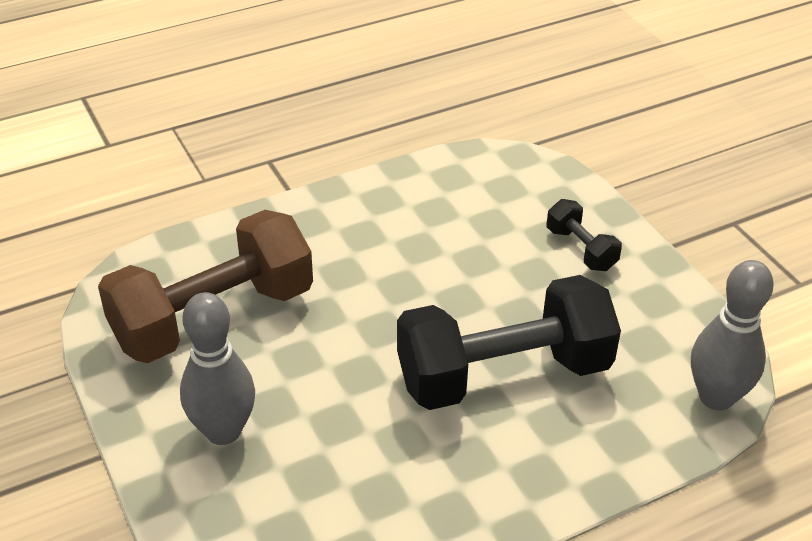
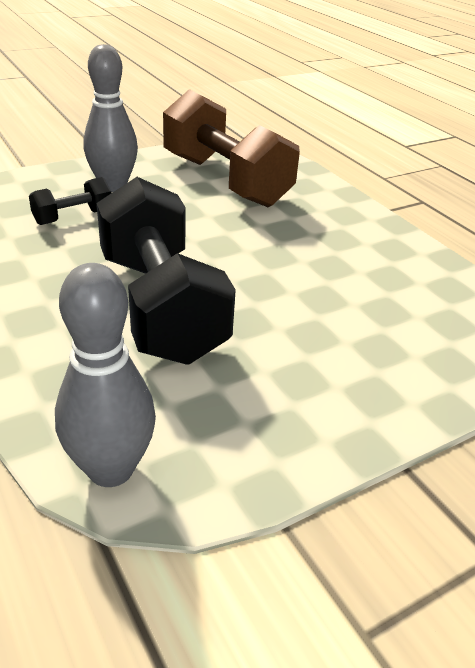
camera: 85 degrees right, 5 degrees down
(581, 249) = (363, 373): black dumbbell -> black dumbbell (73, 217)

